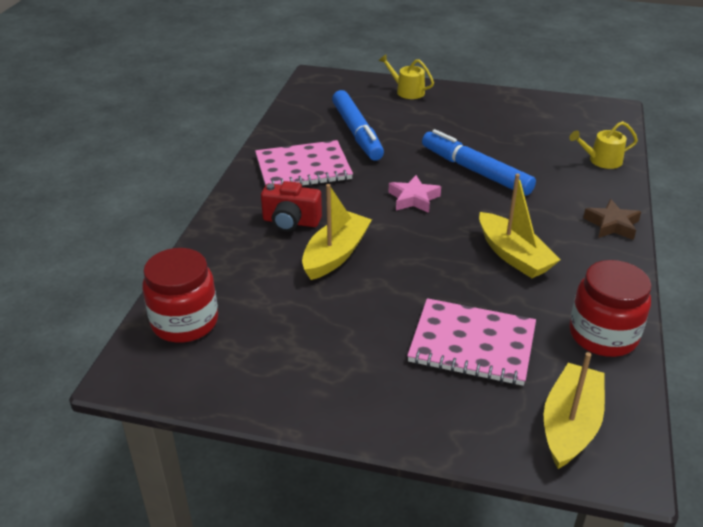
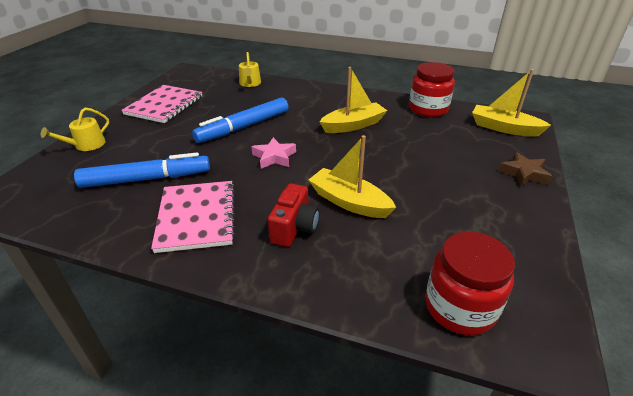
camera: 85 degrees left, 0 degrees up
(472, 344) = (447, 150): pink notebook -> pink notebook (164, 105)
(612, 225) = (323, 91): brown star -> brown star (524, 173)

